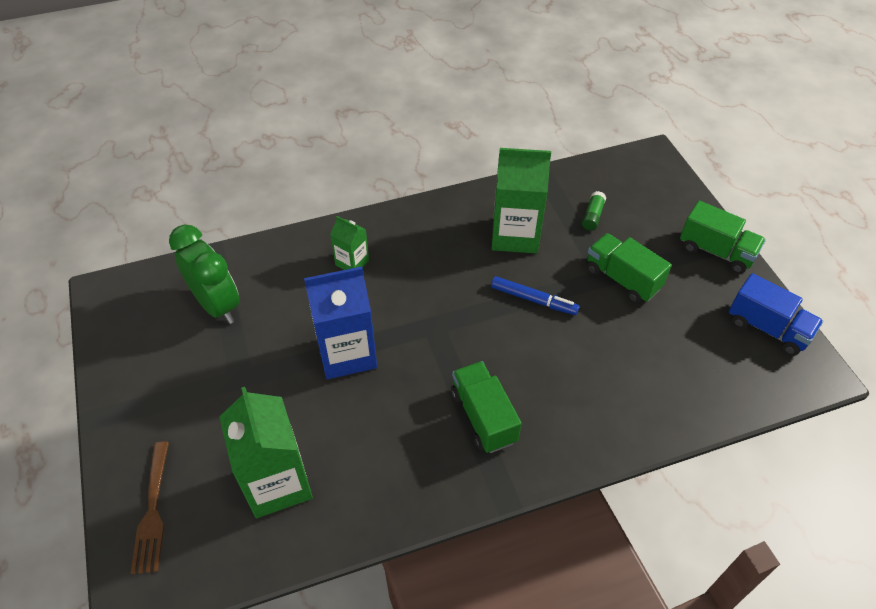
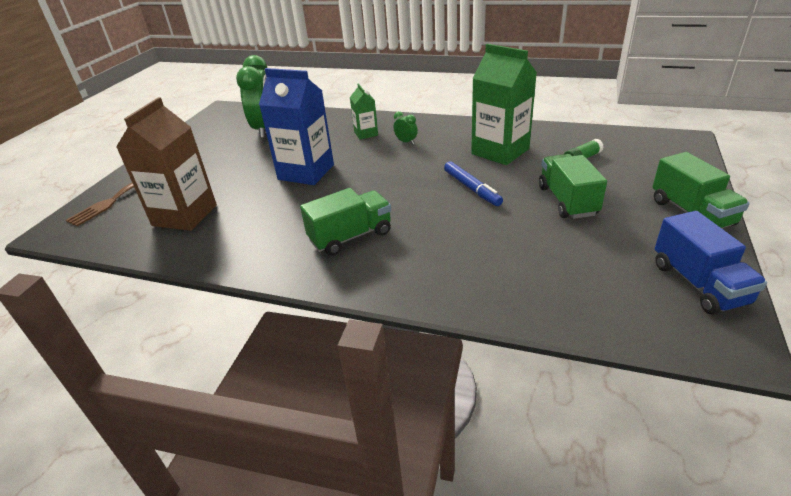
camera: 40 degrees right, 15 degrees down
(277, 483) = (185, 215): green carton -> brown carton
(410, 258) = (406, 142): none -> green clock
(483, 417) = (351, 236): green truck -> green truck turned 45 degrees clockwise

